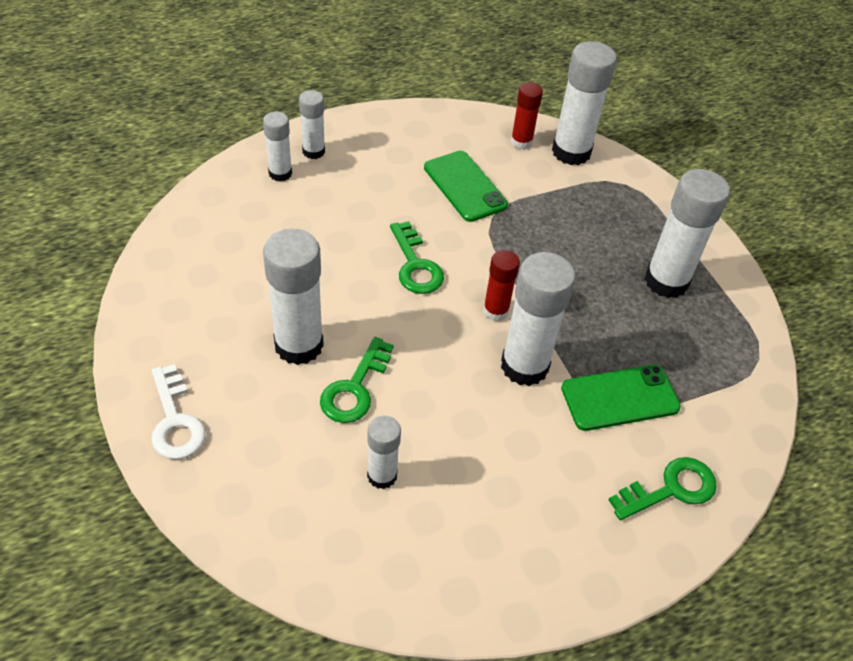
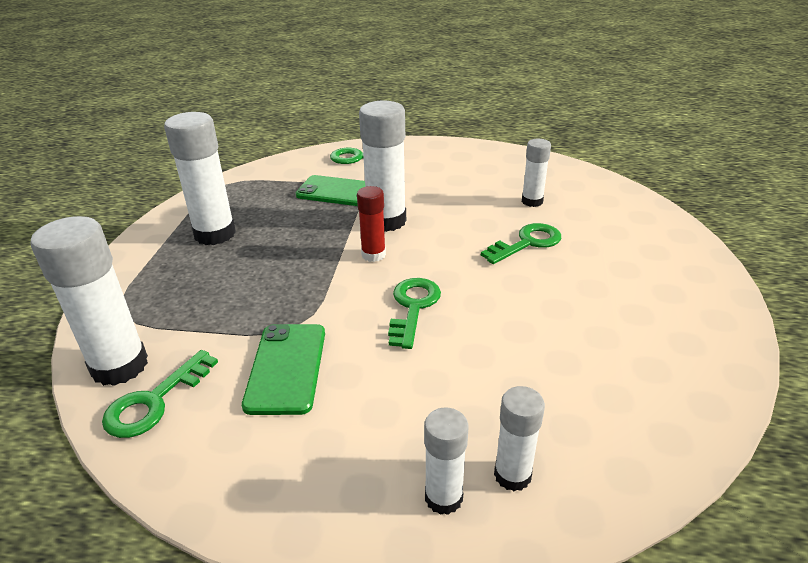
camera: 145 degrees left, 15 degrees down
(175, 421) = (686, 263): white key -> none
(299, 345) = (563, 280): white glue stick -> none
(521, 142) = (155, 401): red glue stick -> green key

